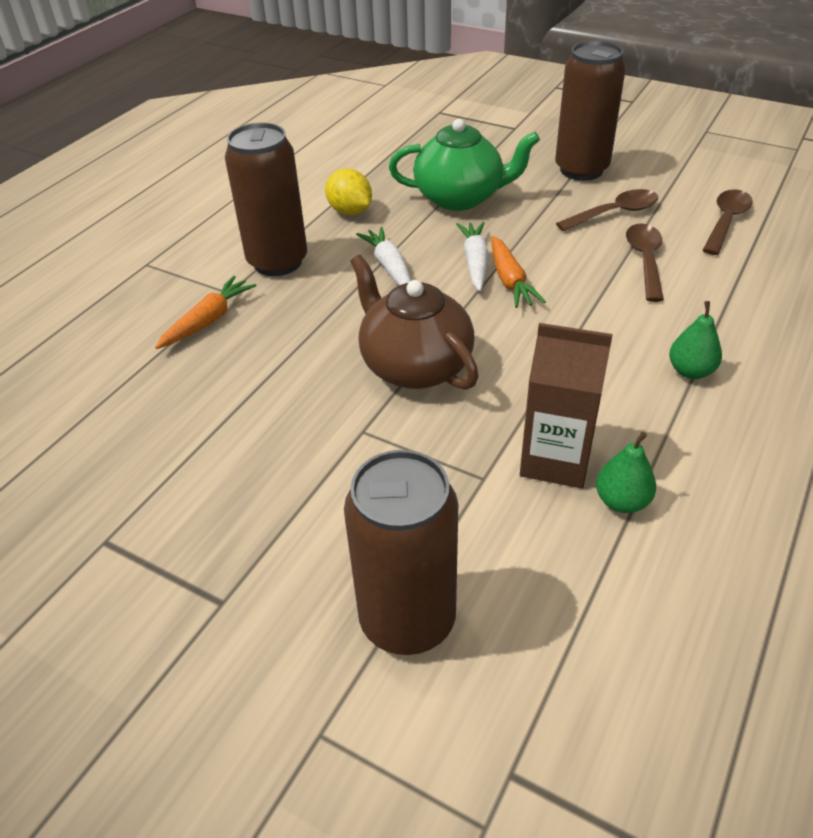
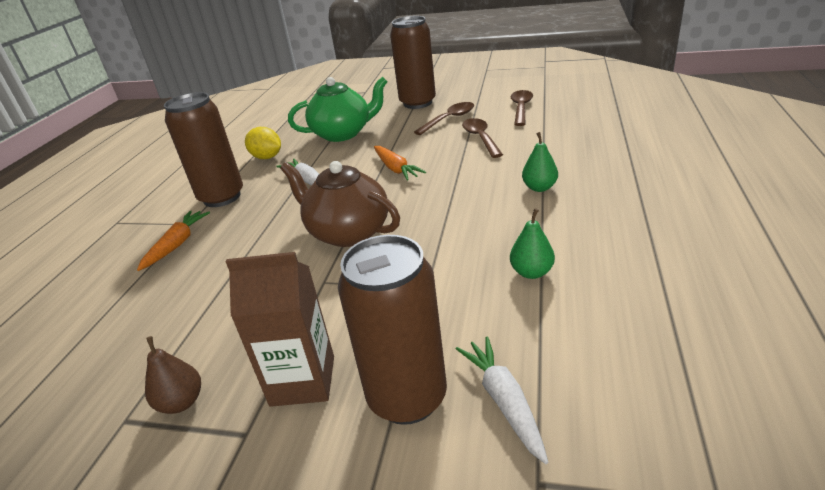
camera: 15 degrees left, 10 degrees down
(166, 540) = (182, 402): none -> brown pear
(475, 262) = (367, 165): white carrot -> white carrot (504, 401)
(556, 460) = (474, 261): brown carton -> brown carton (303, 380)

